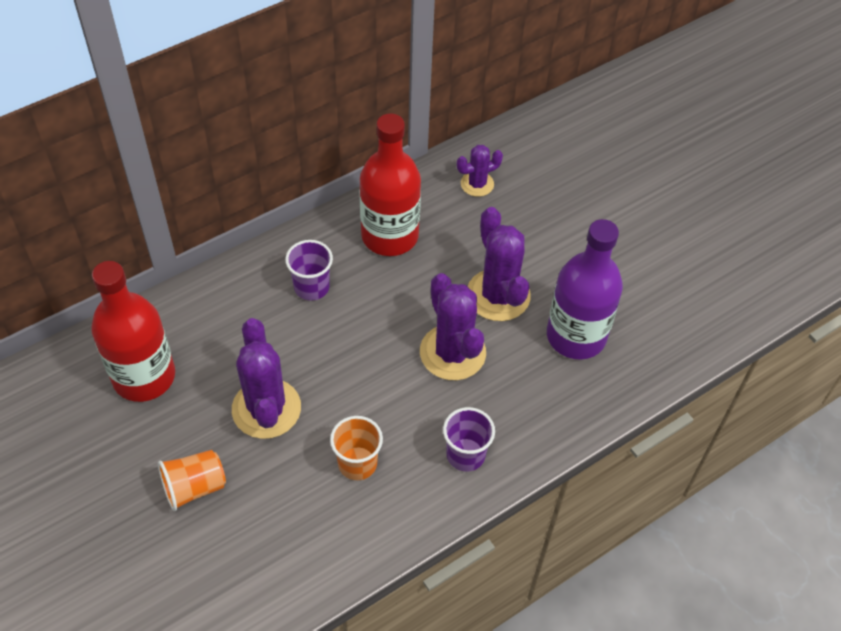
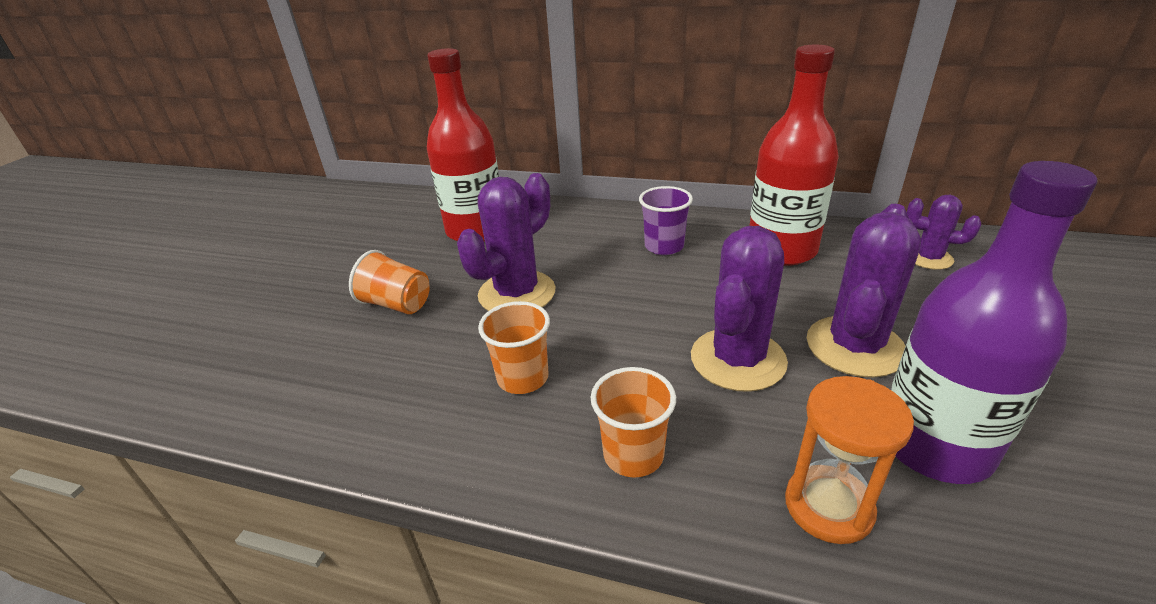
camera: 55 degrees right, 20 degrees down
(465, 455) = (633, 455): purple cup -> orange cup
(563, 406) = (828, 506): none -> orange hourglass

